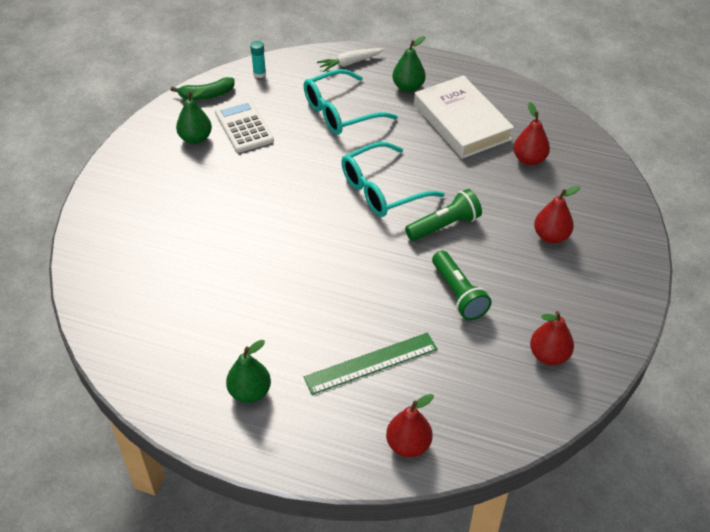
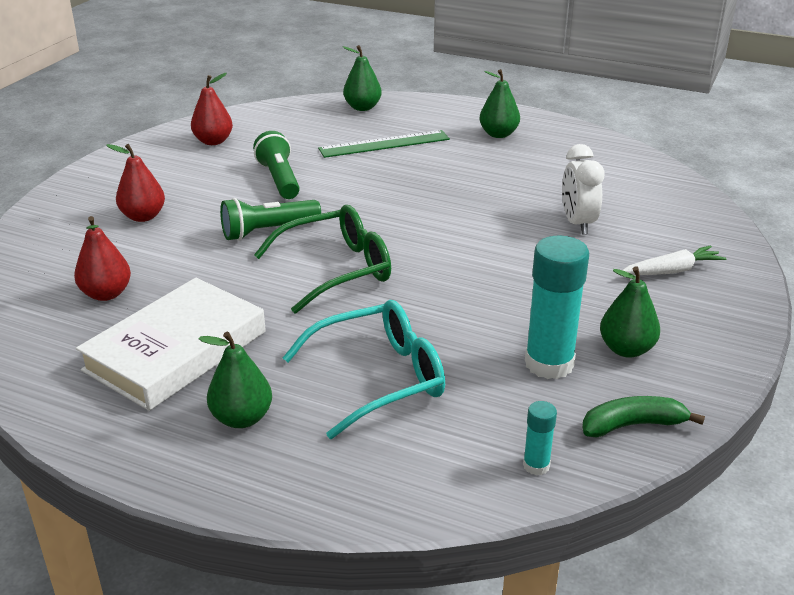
camera: 175 degrees left, 15 degrees down
(198, 251) = (577, 223): none -> white clock
(244, 126) = (549, 364): white calculator -> turquoise glue stick
(350, 63) = (344, 479): white carrot -> white carrot (671, 271)
(382, 190) = (336, 269): turquoise glasses -> green glasses
(408, 445) = (362, 107): red pear -> green pear
(462, 122) = (176, 351): white book -> white book turned 60 degrees clockwise

